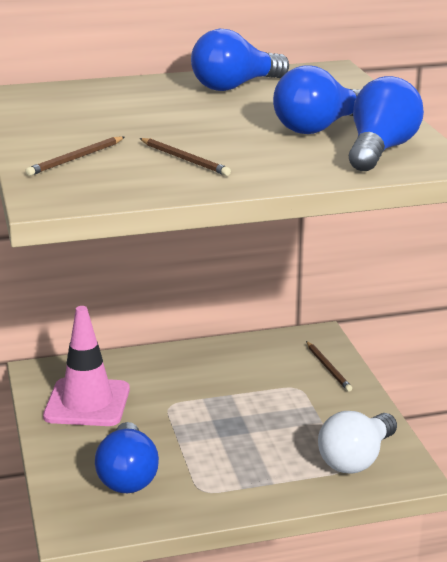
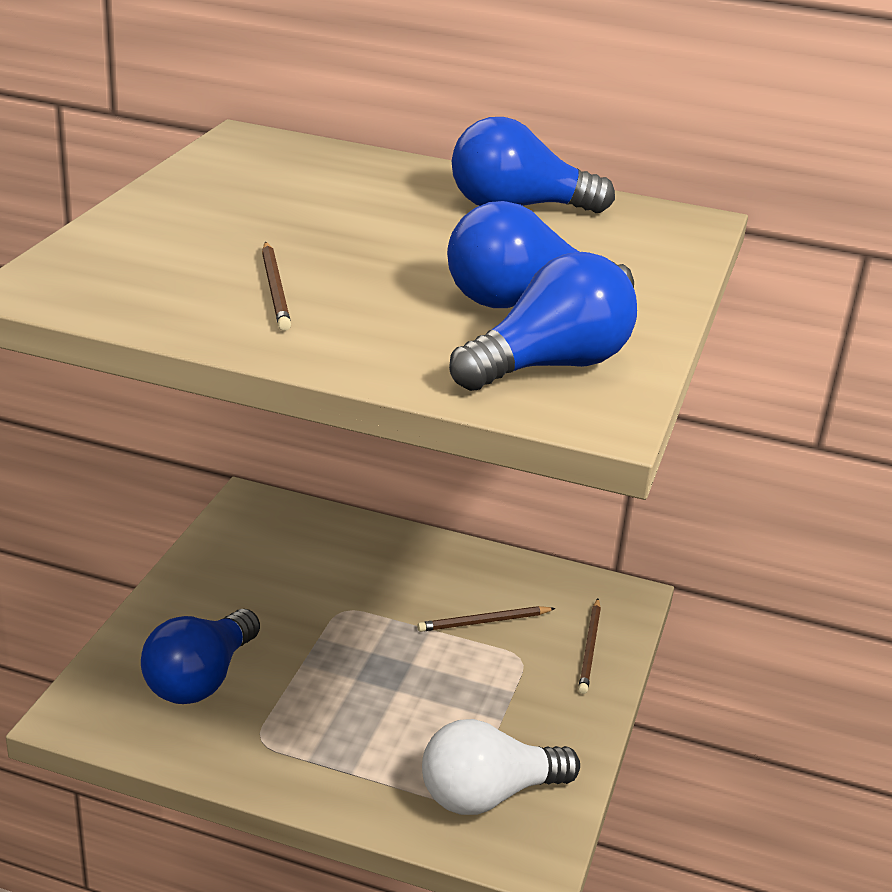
camera: 30 degrees right, 5 degrees up
(75, 159) = (156, 244): brown pencil -> brown pencil (483, 622)
(87, 403) = (257, 565): pink traffic cone -> none

